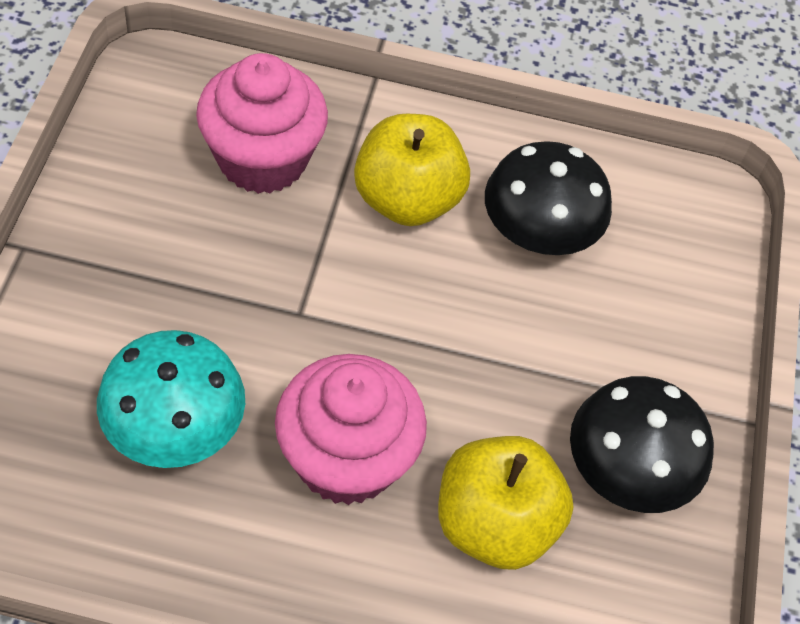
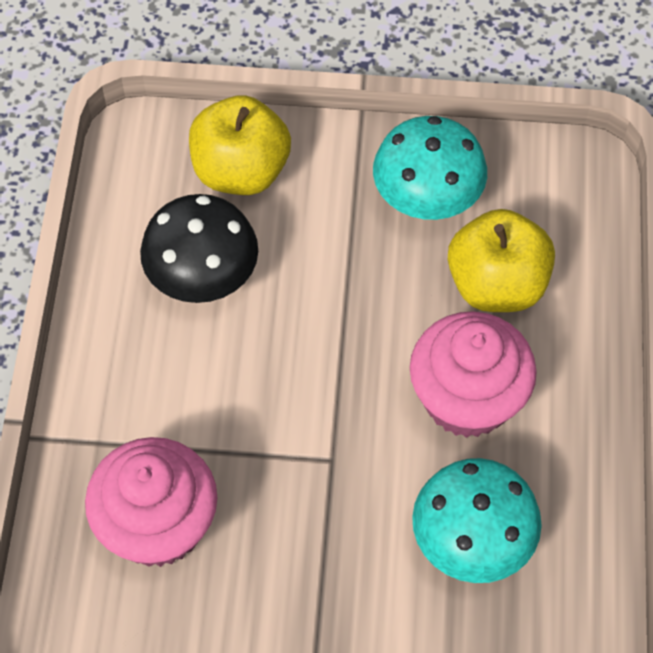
camera: 90 degrees left, 5 degrees up
(407, 200) = (185, 387): yellow apple -> yellow apple (241, 171)
(627, 471) = (427, 196): black mushroom -> turquoise mushroom

